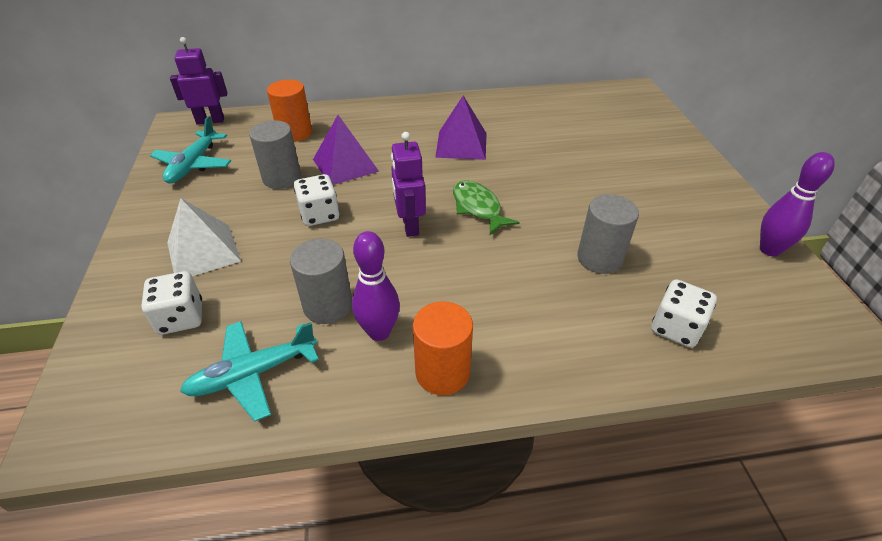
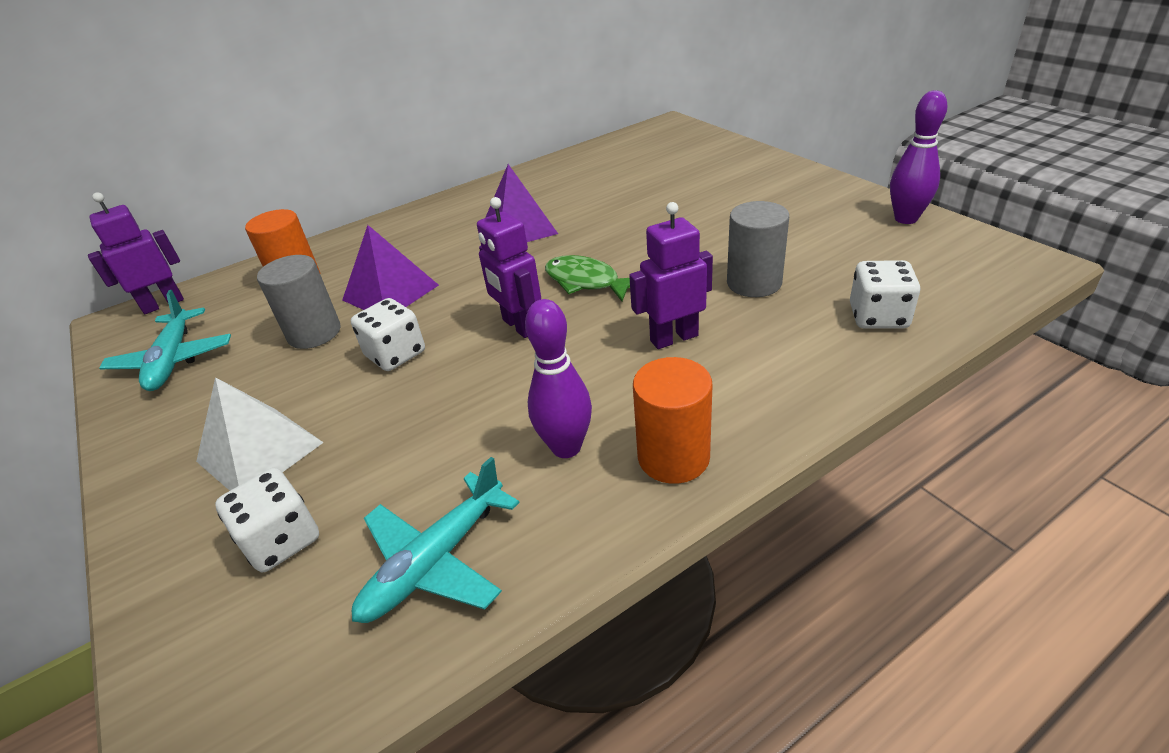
camera: 20 degrees left, 5 degrees down
(328, 305) = (480, 445): grey cylinder -> none
(507, 279) = (673, 338): none -> purple robot

